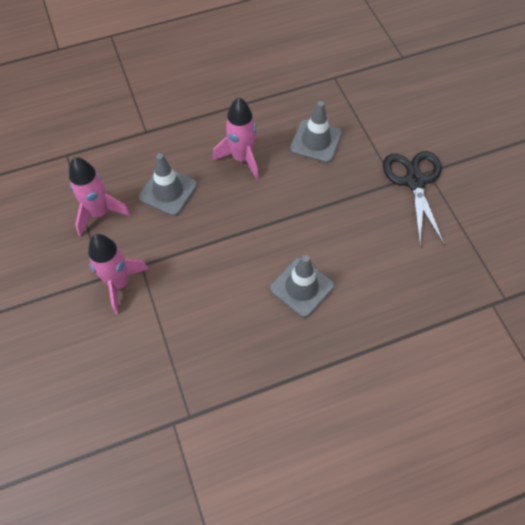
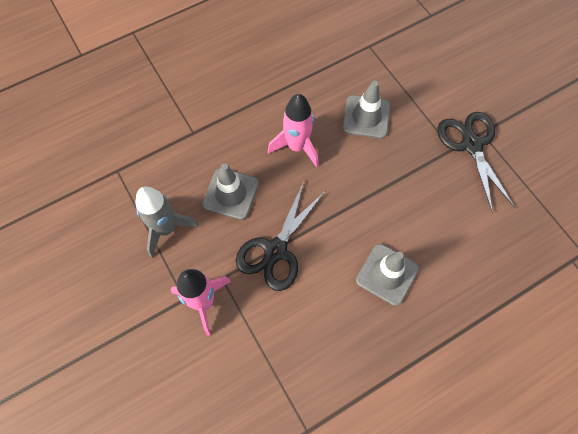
camera: 10 degrees left, 5 degrees up
(100, 213) = (166, 229): pink rocket -> grey rocket
(198, 248) = (276, 250): none -> black scissors

